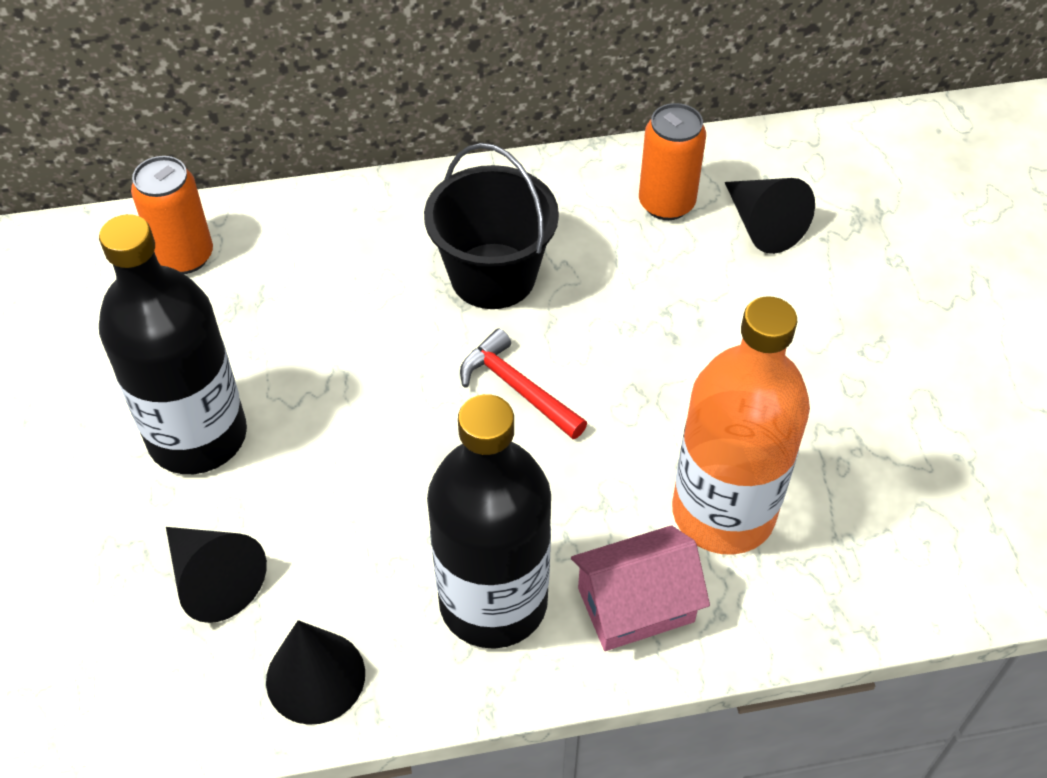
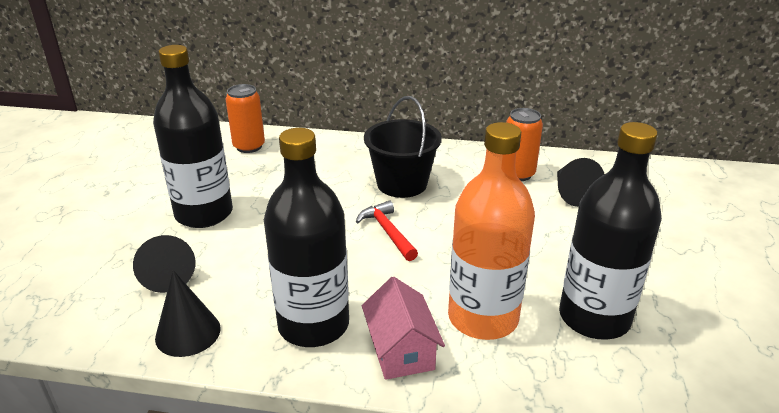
camera: 20 degrees right, 20 degrees down
(636, 605) = (401, 350): pink house -> pink house turned 75 degrees clockwise
(868, 465) = (594, 318): none -> black bottle

